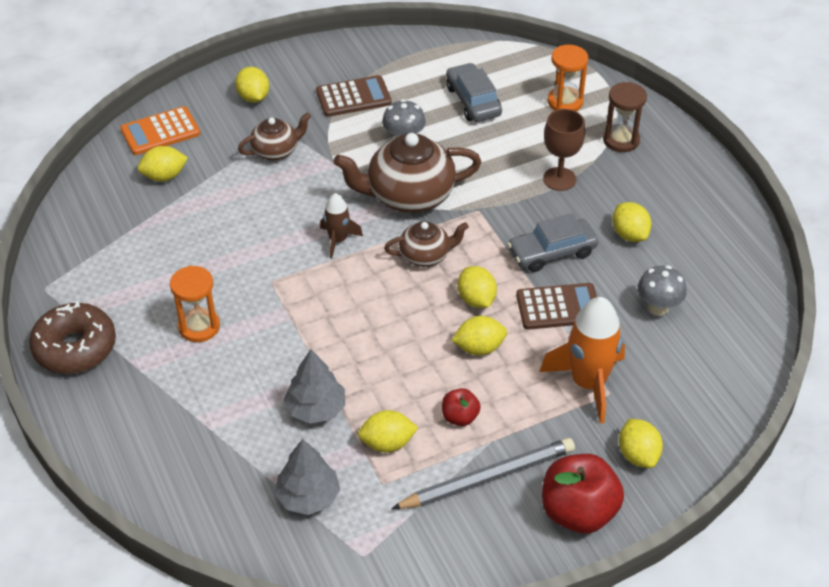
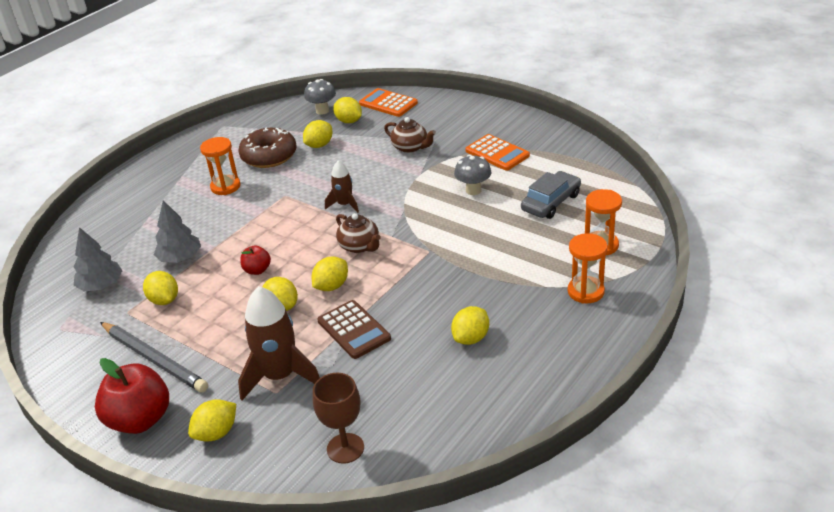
camera: 65 degrees right, 10 degrees down
(75, 347) = (181, 155): brown donut -> brown donut (269, 156)
(253, 97) = (455, 119): yellow lemon -> yellow lemon (319, 145)
(353, 97) = (497, 153): brown calculator -> orange calculator
(408, 196) = (416, 215): brown teapot -> none
(460, 417) = (207, 323): red apple -> red apple (257, 270)
(552, 252) = (413, 304): grey car -> none
(559, 179) = (503, 276): brown goblet -> brown goblet (345, 448)
(588, 383) = (280, 376): orange rocket -> brown rocket
(621, 140) = (585, 291): brown hourglass -> orange hourglass
(658, 308) = (394, 386): grey mushroom -> grey mushroom (322, 111)

